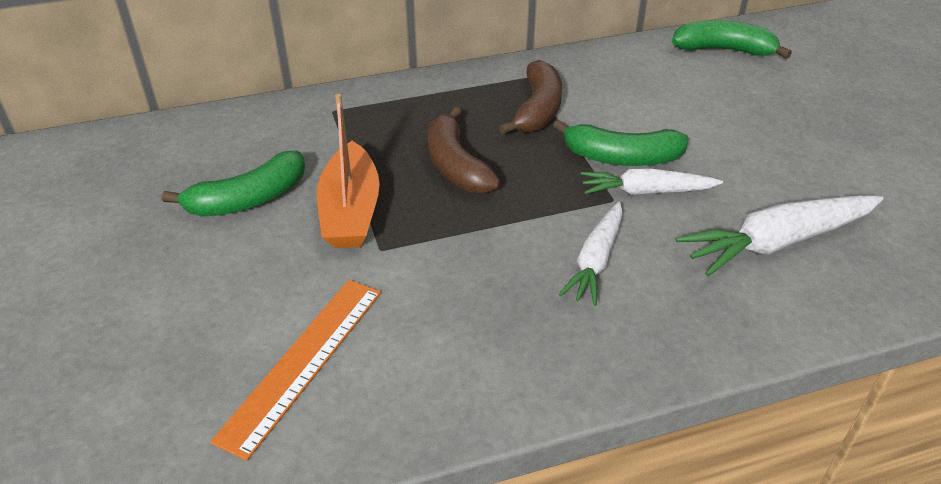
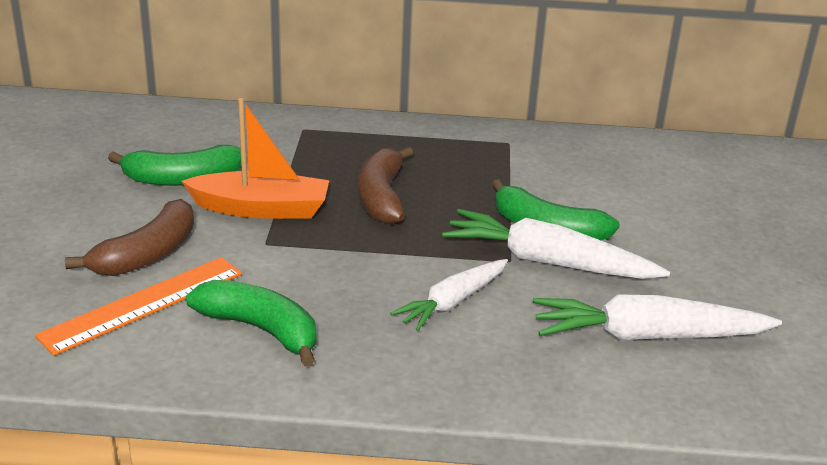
camera: 20 degrees right, 10 degrees down
(350, 211) = (261, 209): orange boat -> orange boat turned 105 degrees counterclockwise
(538, 110) = (496, 171): brown banana -> brown banana (147, 254)
(646, 191) = (548, 262): white carrot -> white carrot, size x1.54
(724, 50) = (738, 164): green banana -> green banana (261, 329)

